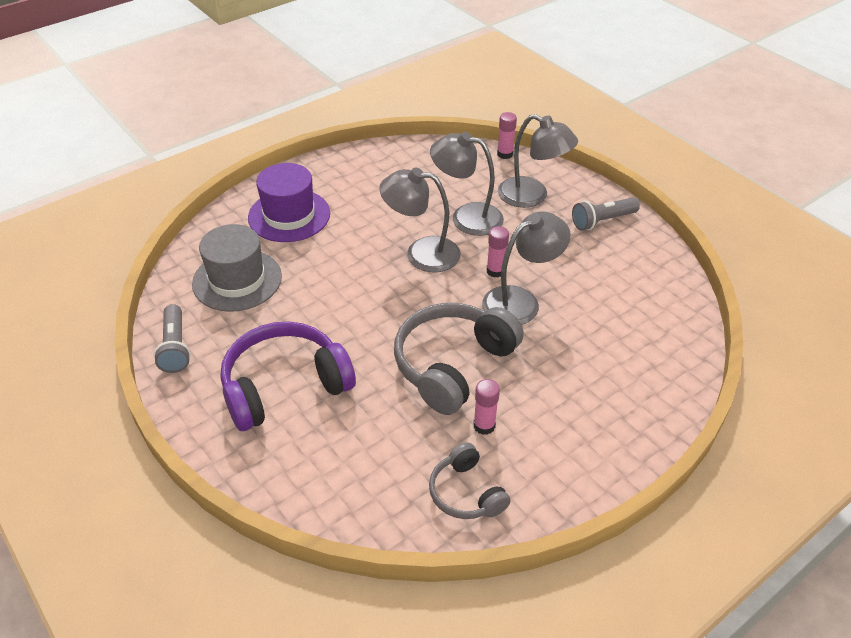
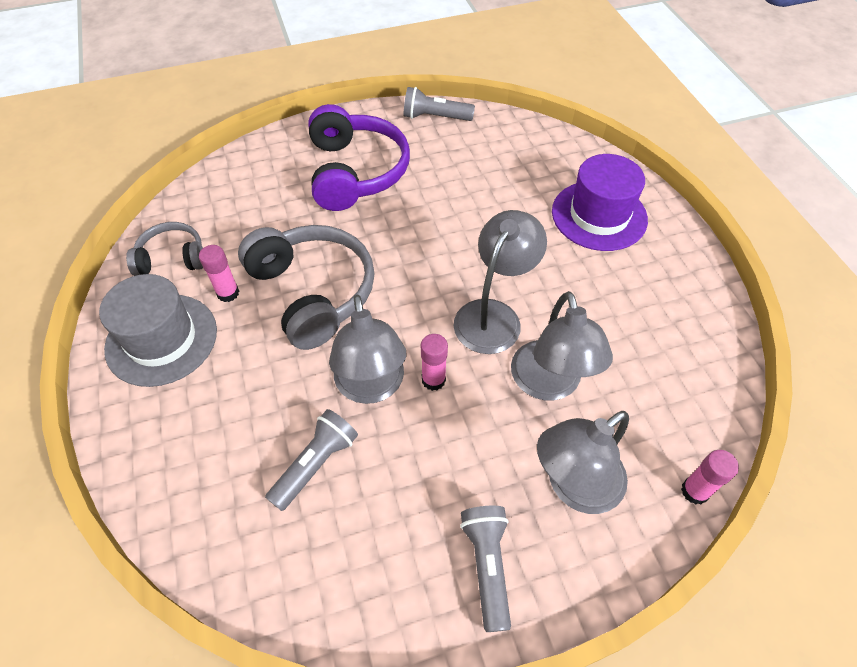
camera: 110 degrees right, 10 degrees up
(237, 280) = (506, 163): grey hat -> grey hat (161, 339)
(466, 217) = (549, 384): grey lamp -> grey lamp turned 135 degrees clockwise
(596, 311) = (316, 464): none -> grey flashlight

